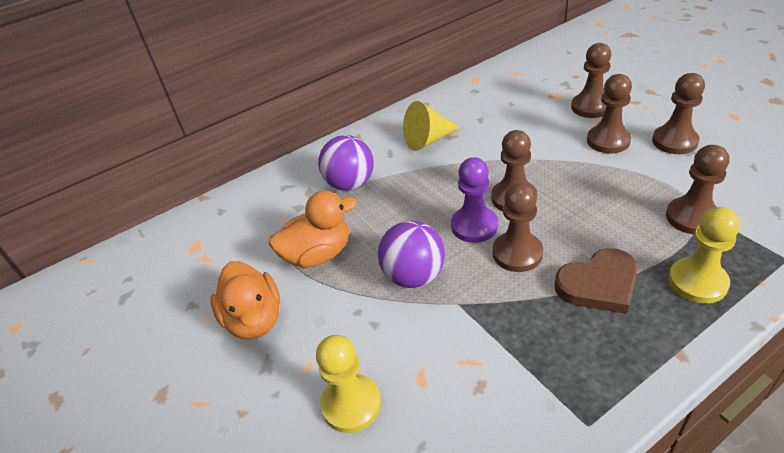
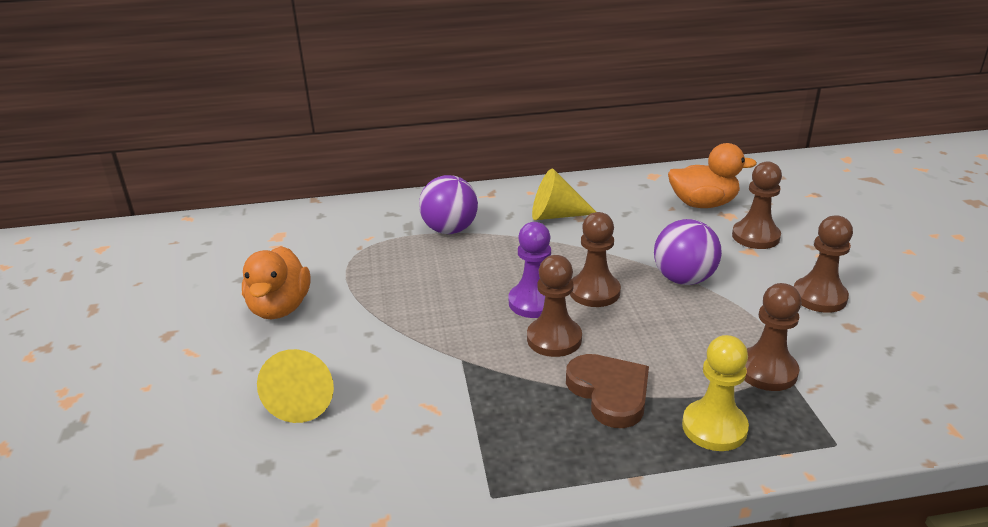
camera: 20 degrees right, 10 degrees down
(318, 255) = (373, 277): orange duck -> orange duck (703, 204)
(351, 404) = (304, 399): yellow pawn -> yellow cone
(414, 276) = (441, 323): purple ball -> purple ball (683, 279)
(599, 284) = (609, 392): brown heart -> brown heart turned 120 degrees counterclockwise
(608, 141) = (744, 273): brown pawn -> none

